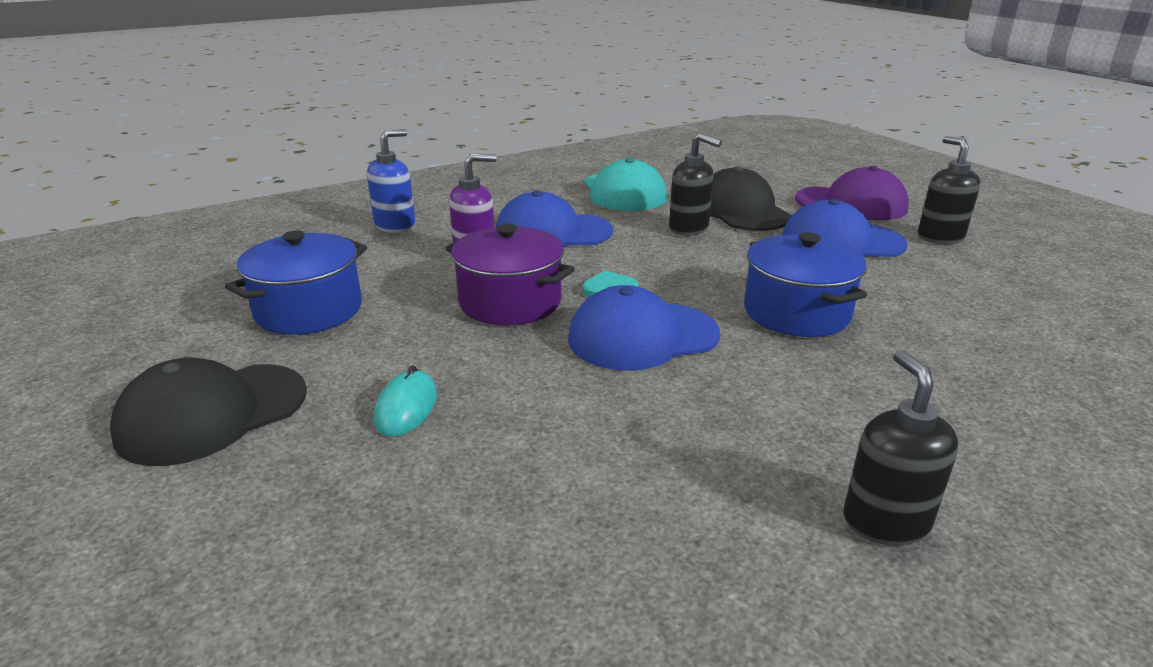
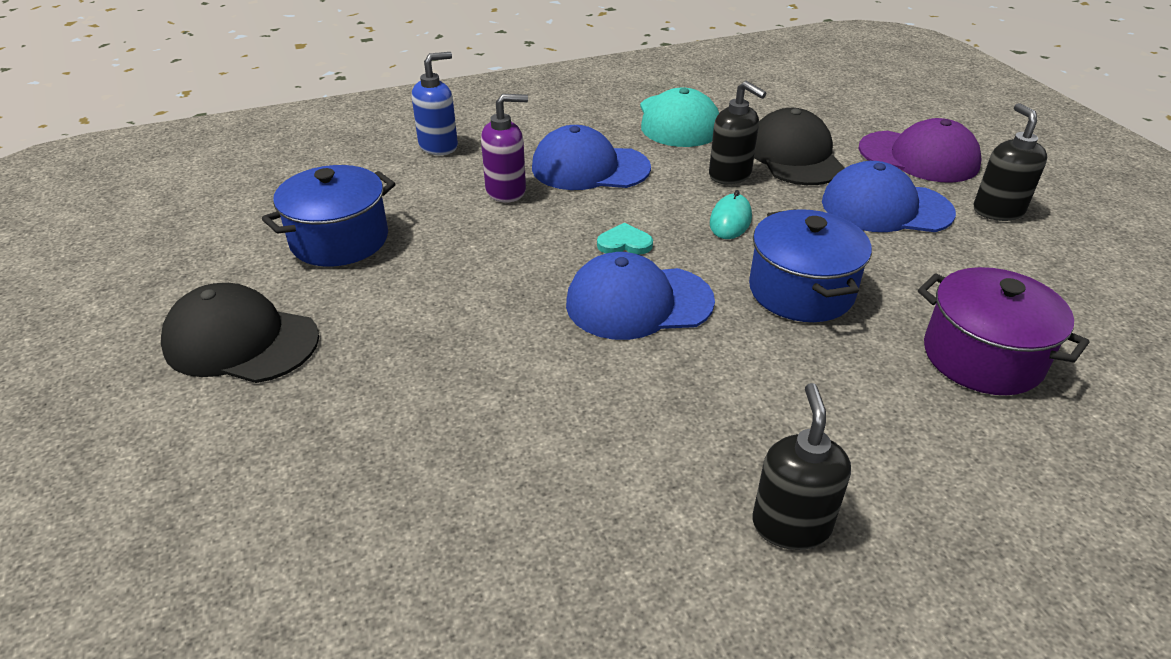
camera: 10 degrees right, 10 degrees up
(212, 413) = (241, 341): black cap -> black cap turned 45 degrees clockwise
(406, 407) = (403, 355): turquoise mouse -> turquoise mouse (730, 220)
(510, 302) = (525, 249): purple pot -> purple pot (982, 357)

